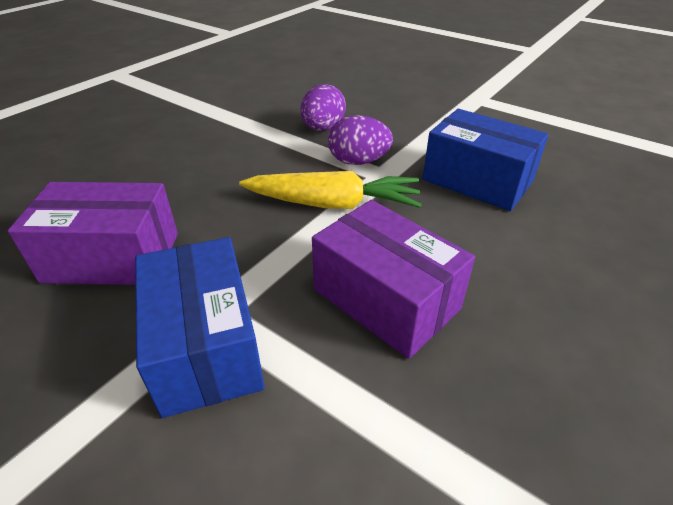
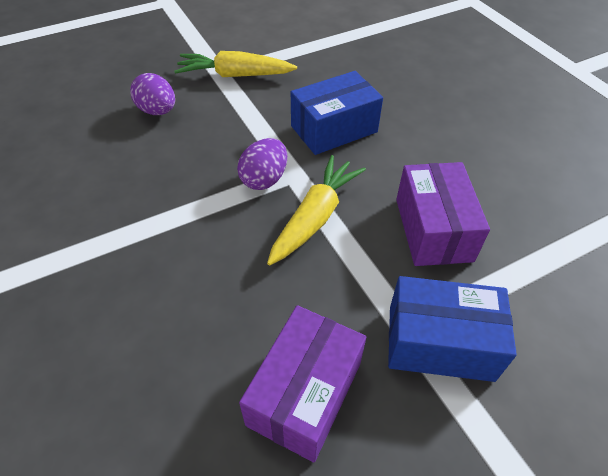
camera: 65 degrees left, 10 degrees up
(323, 128) = (190, 181): purple egg -> purple egg (157, 111)
(386, 299) = (433, 229): purple box -> purple box turned 75 degrees counterclockwise
(483, 106) = (235, 75): none -> yellow carrot

